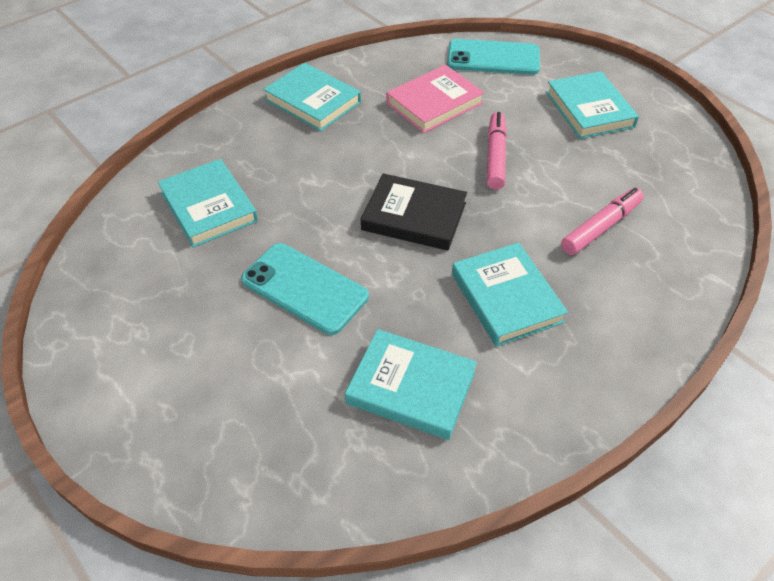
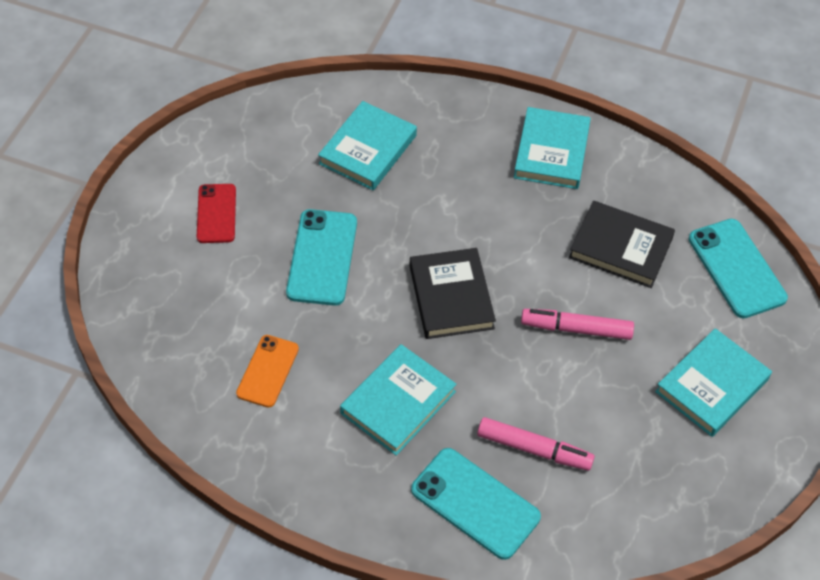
camera: 60 degrees right, 5 degrees up
(181, 354) = (216, 213): none -> red phone
(411, 387) = (268, 371): turquoise book -> orange phone
(434, 103) = (620, 248): pink book -> black book
(495, 156) = (576, 329): pink marker -> pink marker turned 150 degrees counterclockwise
(640, 287) = (475, 503): none -> turquoise phone

